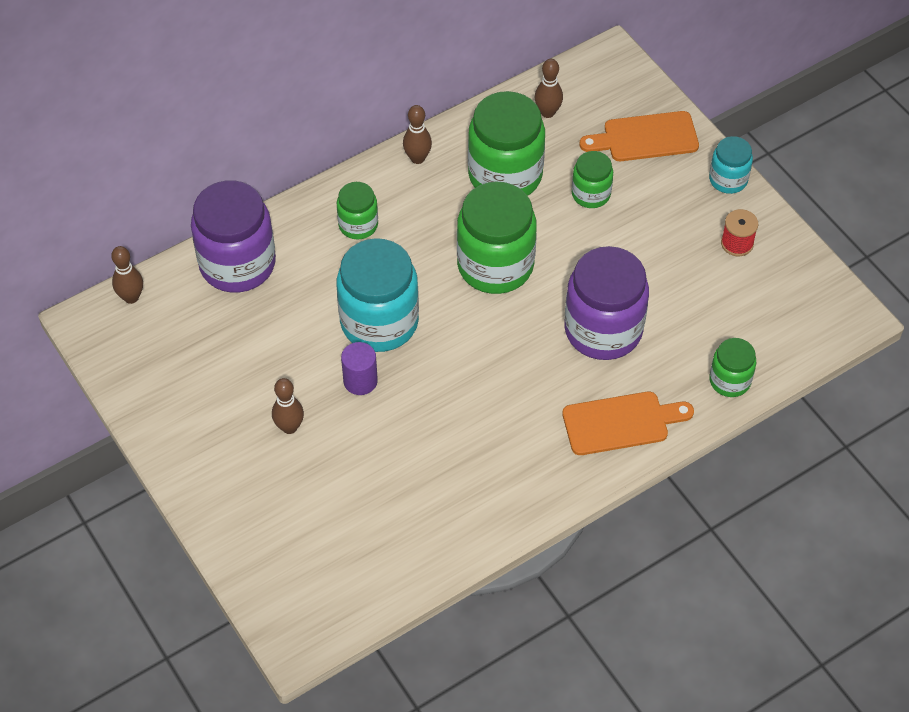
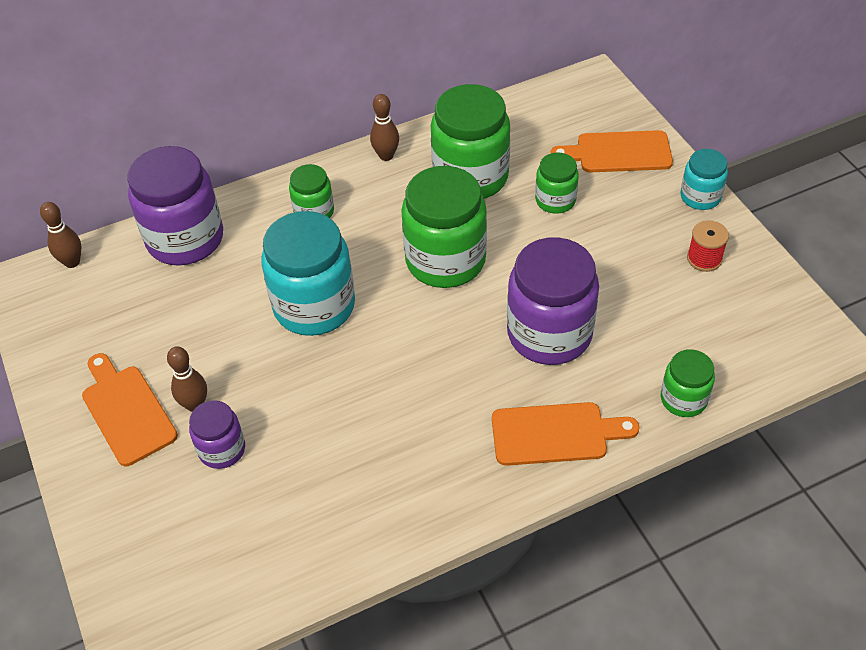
camera: 10 degrees right, 5 degrees down
(227, 439) = (126, 411): none -> orange cutting board
(324, 466) = (222, 449): none -> purple jar
(360, 381) = (281, 364): purple cylinder -> none
(547, 112) = (522, 124): brown bowling pin -> none

